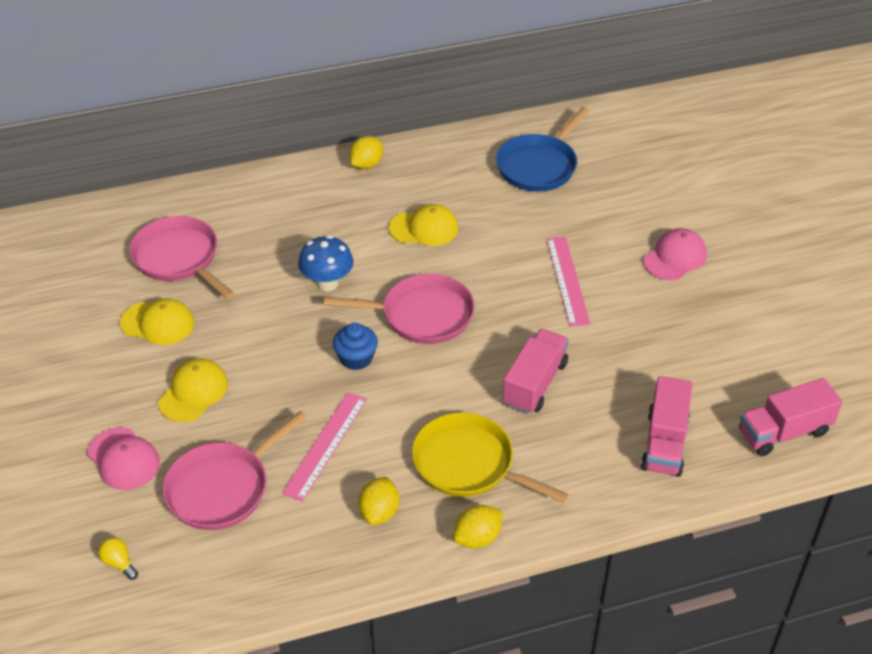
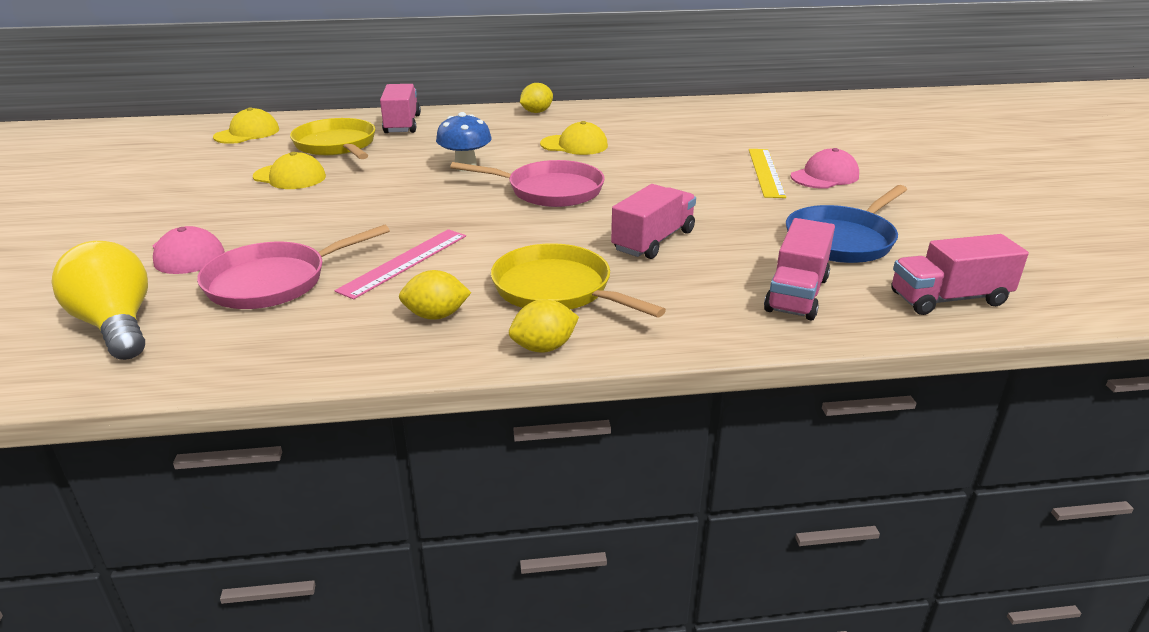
camera: 10 degrees right, 15 degrees down
(119, 563) = (117, 325): yellow light bulb -> yellow light bulb, size x2.46
(179, 258) = (337, 145): pink pan -> yellow pan
(193, 392) = (292, 218): yellow cap -> yellow cap (247, 133)
(231, 207) = (402, 124): none -> pink truck
(356, 358) = (469, 210): blue cupcake -> none
(379, 512) = (436, 315): yellow lemon -> yellow lemon turned 60 degrees clockwise
(539, 166) = (697, 121): blue pan -> blue pan (842, 240)
(567, 280) = (708, 181): pink ruler -> none
(619, 257) = (765, 172): none -> yellow ruler

